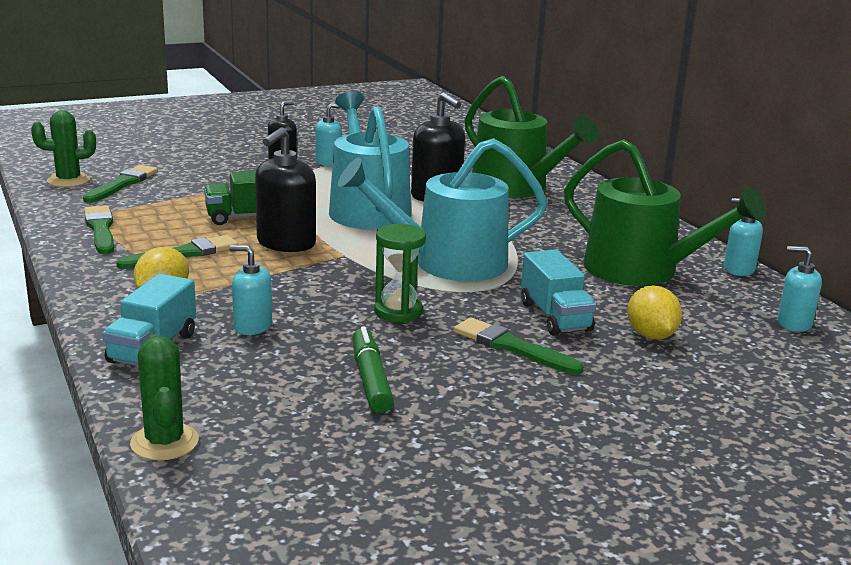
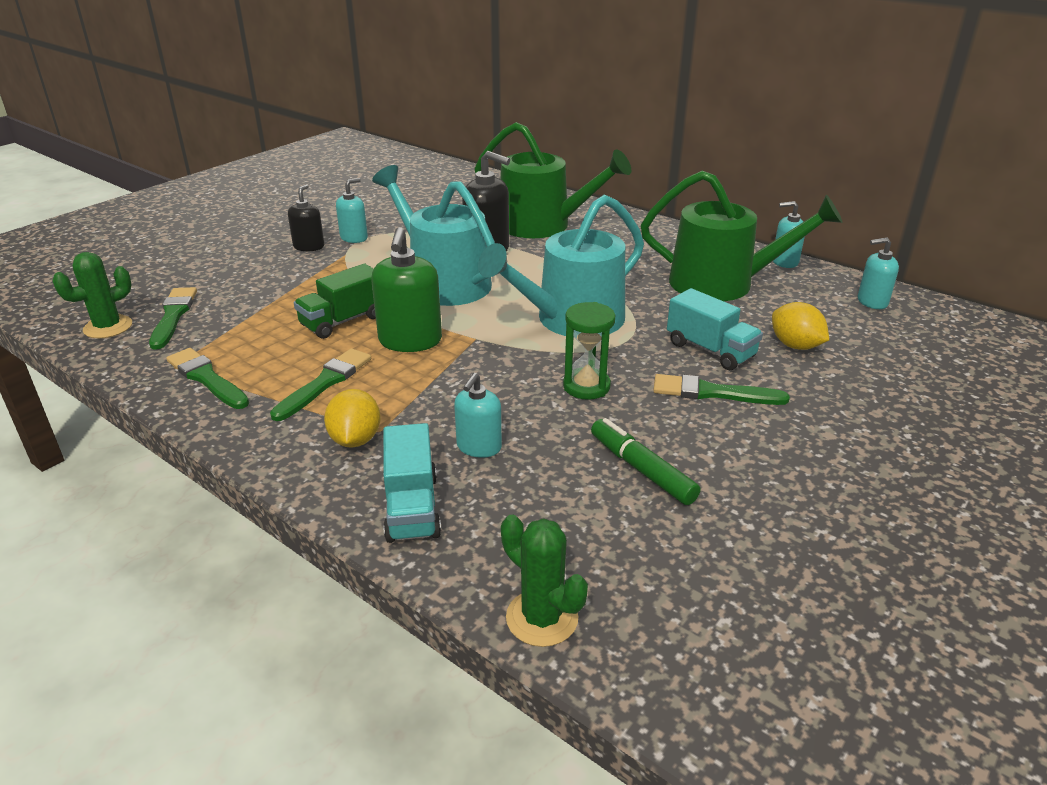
camera: 25 degrees left, 10 degrees up
(252, 326) = (479, 447): turquoise soap dispenser -> turquoise soap dispenser turned 60 degrees counterclockwise
(286, 243) = (410, 341): black soap dispenser -> green soap dispenser

